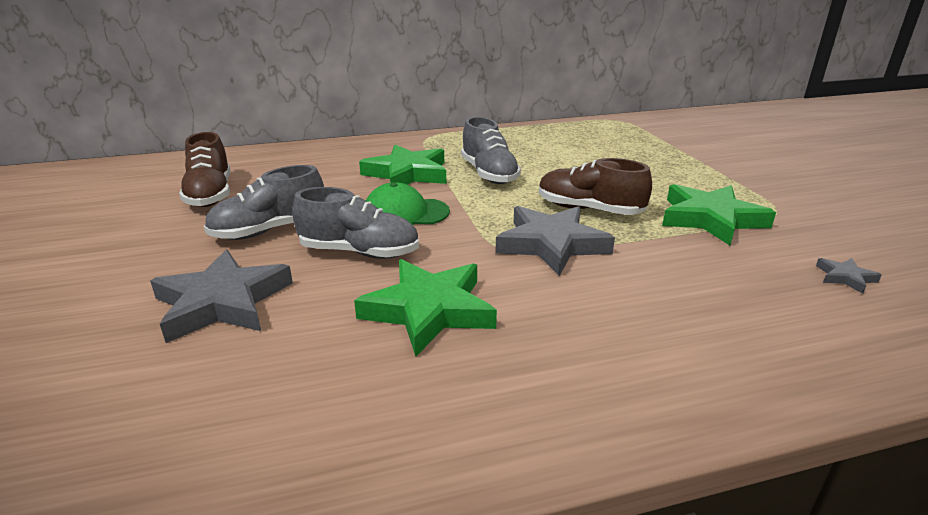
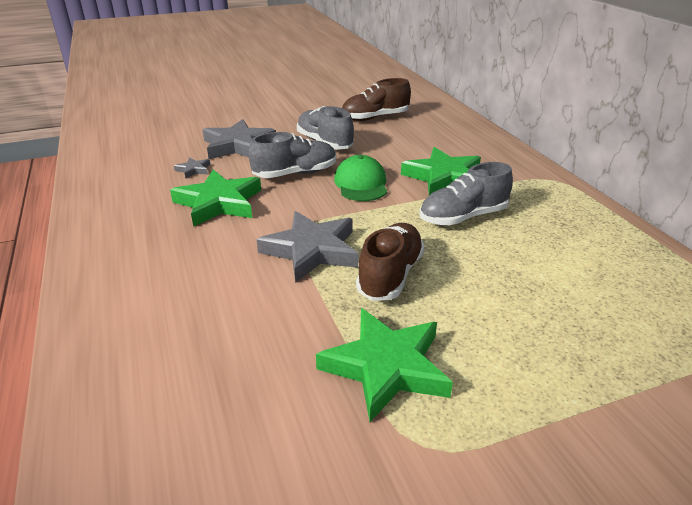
camera: 85 degrees right, 5 degrees up
(359, 252) = (295, 174): grey shoe -> grey shoe turned 120 degrees counterclockwise
(845, 277) = (238, 457): grey star -> grey star (193, 170)

